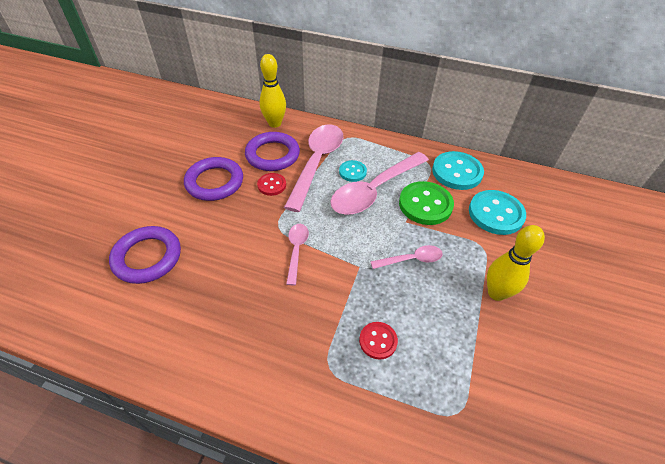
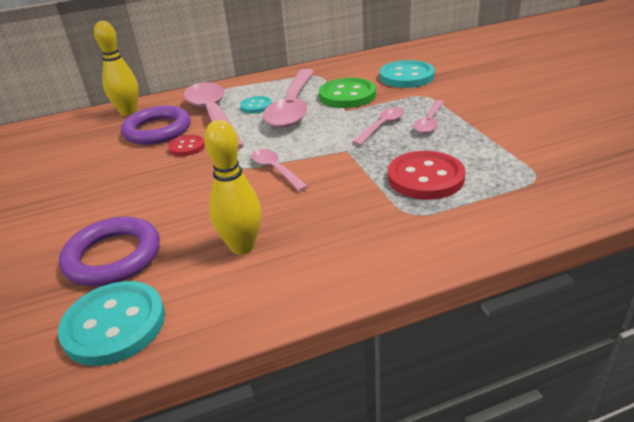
camera: 35 degrees left, 15 degrees down
(214, 182) = (117, 173): purple ring -> none
(378, 341) = (425, 178): red button -> red button, size x1.81
(451, 282) = (429, 122): none -> pink spoon
(457, 172) = (345, 70): turquoise button -> turquoise button (114, 325)
(496, 293) = (468, 111): yellow bowling pin -> yellow bowling pin (242, 246)

